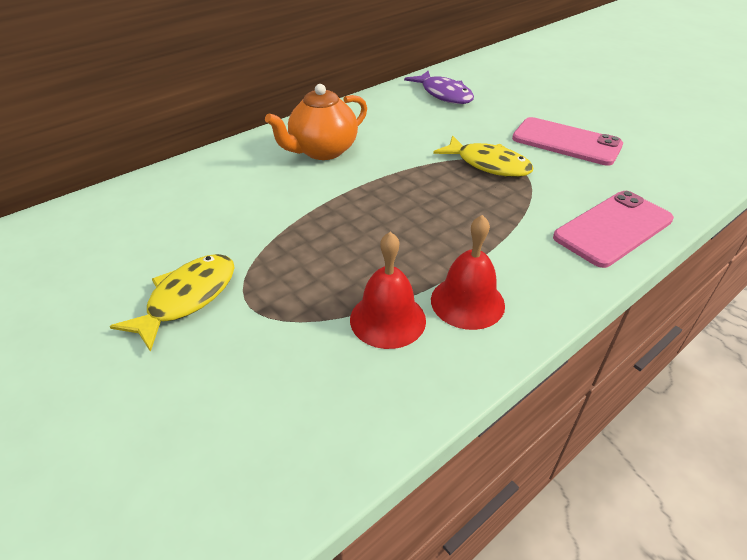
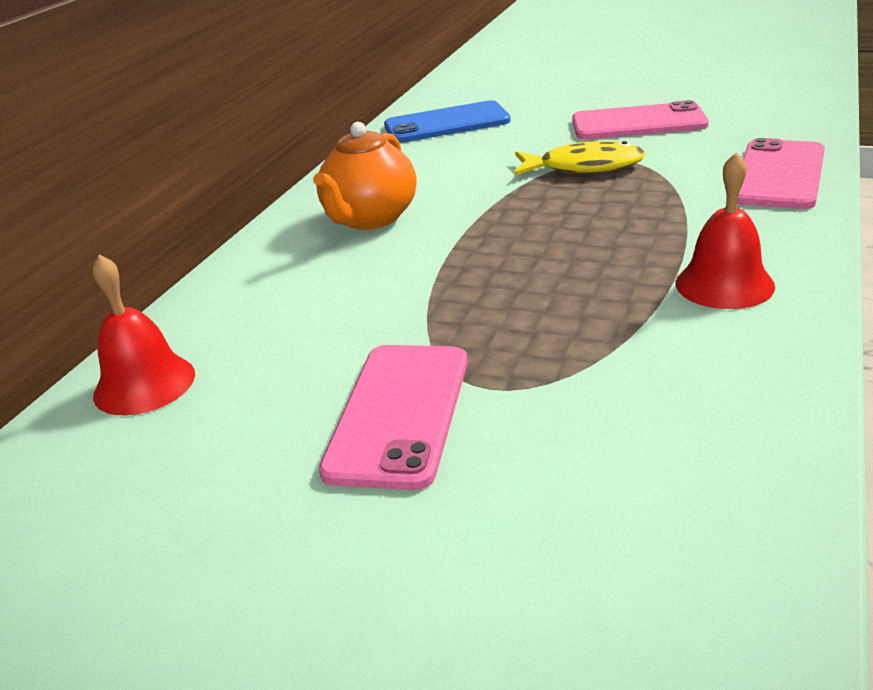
camera: 25 degrees left, 10 degrees down
(187, 298) = (399, 413): yellow fish -> pink phone
(387, 319) = (664, 331): red bell -> red bell (144, 384)
(444, 94) = (446, 124): purple fish -> blue phone

